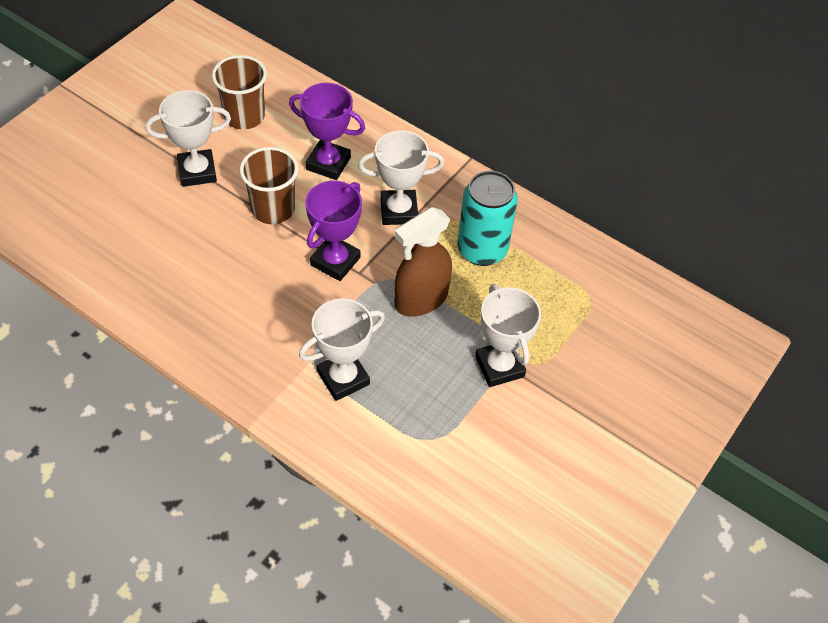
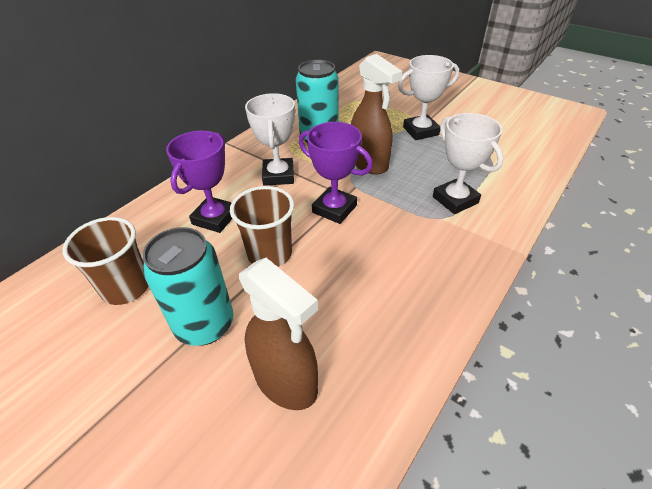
camera: 85 degrees left, 10 degrees down
(136, 225) = (286, 382): none -> brown spray bottle
(197, 171) = (205, 324): white trophy -> turquoise can

